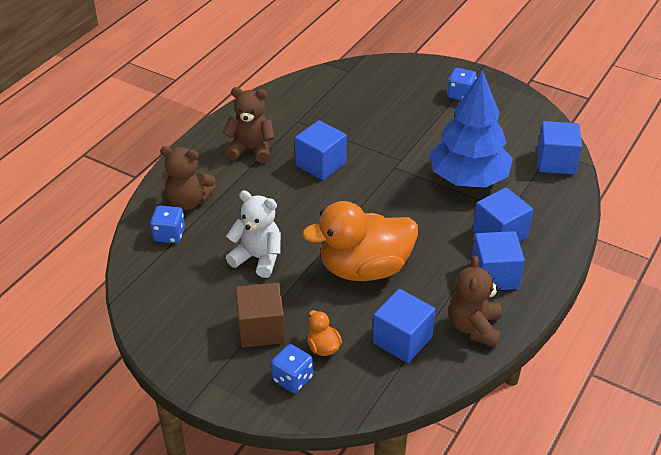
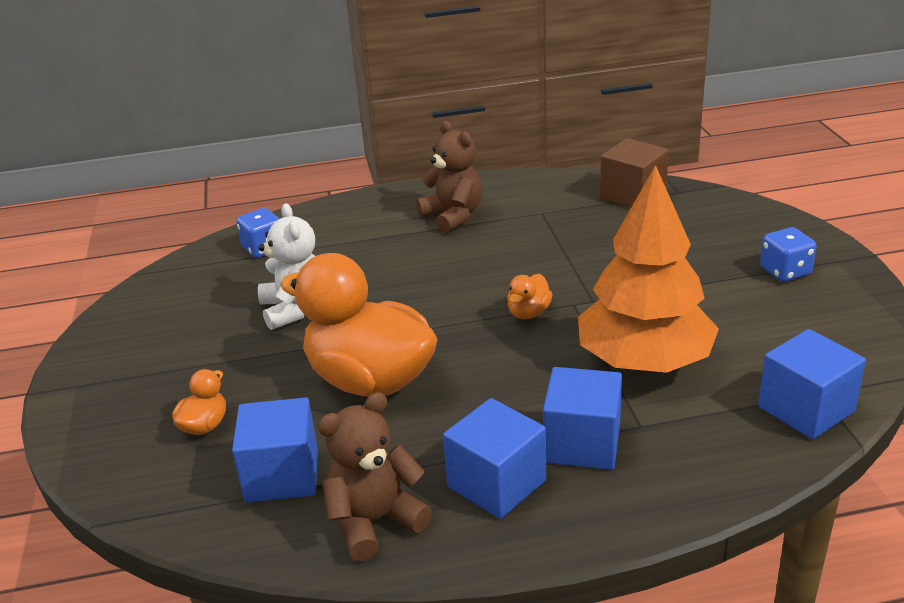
camera: 50 degrees right, 10 degrees down
(188, 201) = (325, 231): brown teddy bear -> none
(261, 329) = (188, 371): brown cube -> brown cube (633, 195)
(292, 379) = (132, 434): blue dice -> none
(321, 164) = (498, 261): blue cube -> none
(381, 185) = (528, 313): none -> orange duck
(468, 178) = (644, 362): blue tree -> orange tree

